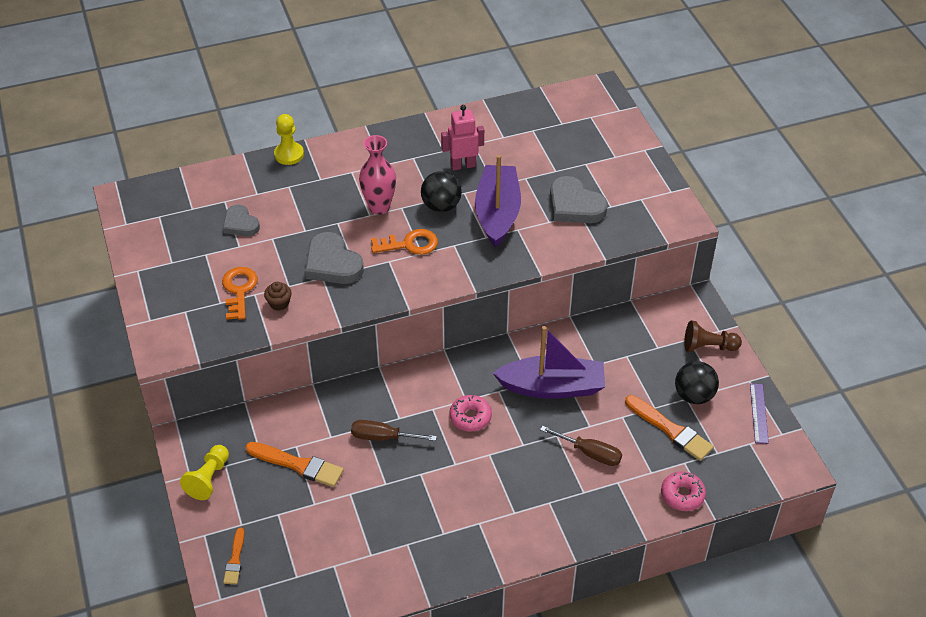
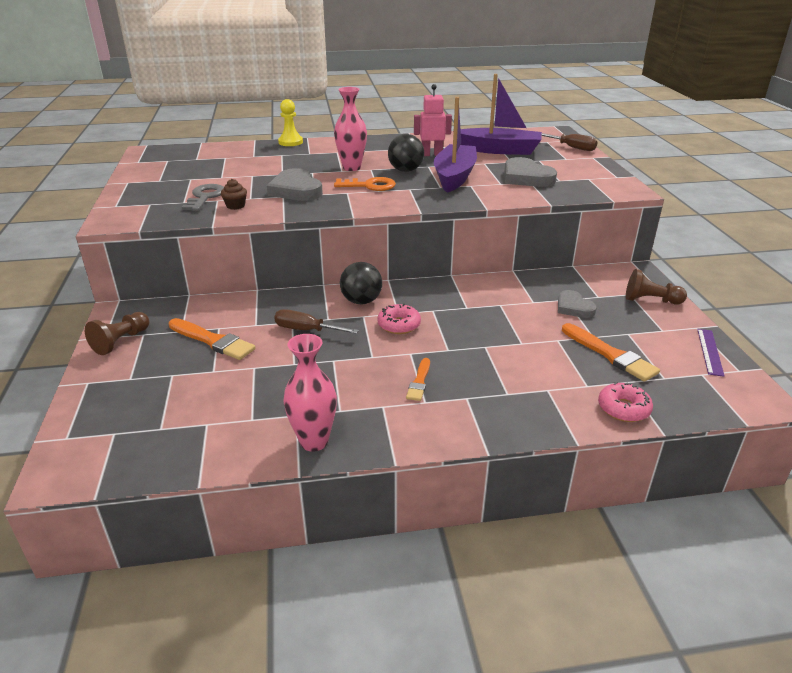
camera: 10 degrees right, 15 degrees down
(209, 479) = (121, 341): yellow pawn -> brown pawn
(235, 559) = (104, 406): orange brush -> orange brush (419, 382)
(239, 290) = (205, 197): orange key -> grey key
(240, 224) = (230, 167): grey heart -> grey heart (574, 307)
(431, 570) = (314, 441): none -> pink vase
(552, 387) = (487, 312): purple boat -> purple boat (499, 150)
(590, 453) = (519, 363): brown screwdriver -> brown screwdriver (572, 147)
(694, 395) = (636, 332): black ball -> black ball (361, 301)

